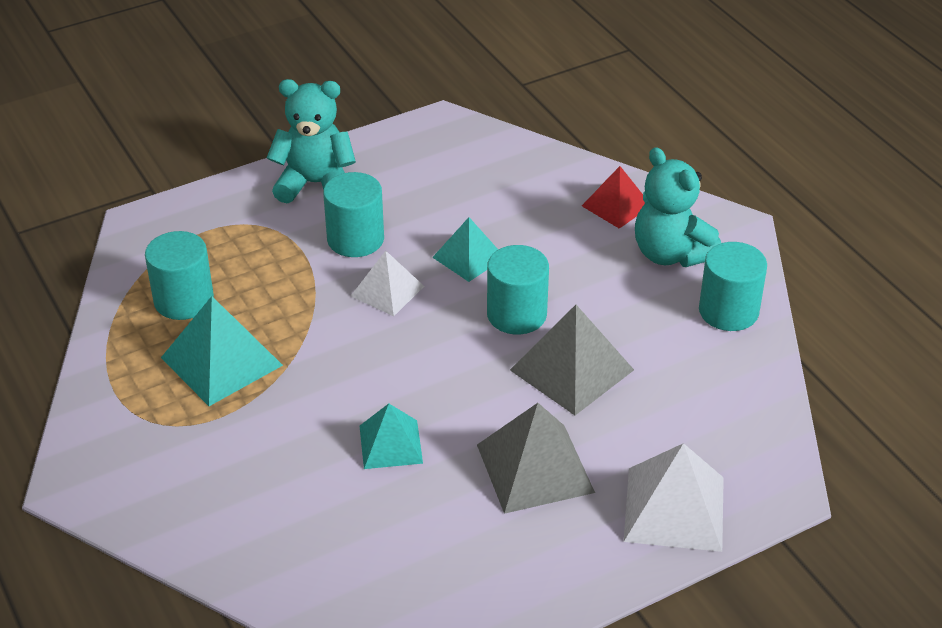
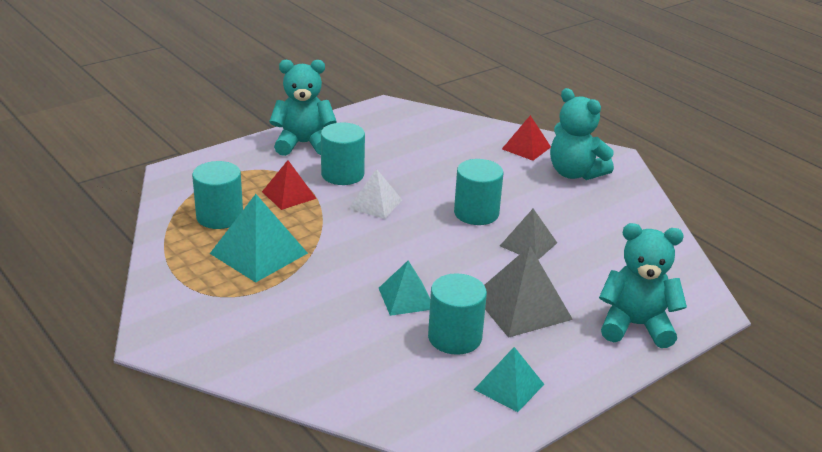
camera: 10 degrees left, 10 degrees down
(278, 269) = (289, 195): none -> red pyramid
(469, 257) = (430, 181): turquoise pyramid -> turquoise pyramid (509, 386)
(572, 369) = (528, 244): grey pyramid -> grey pyramid, size x0.63
(674, 508) = (635, 325): white pyramid -> turquoise teddy bear
(728, 311) = (628, 204): turquoise cylinder -> turquoise cylinder (454, 337)

